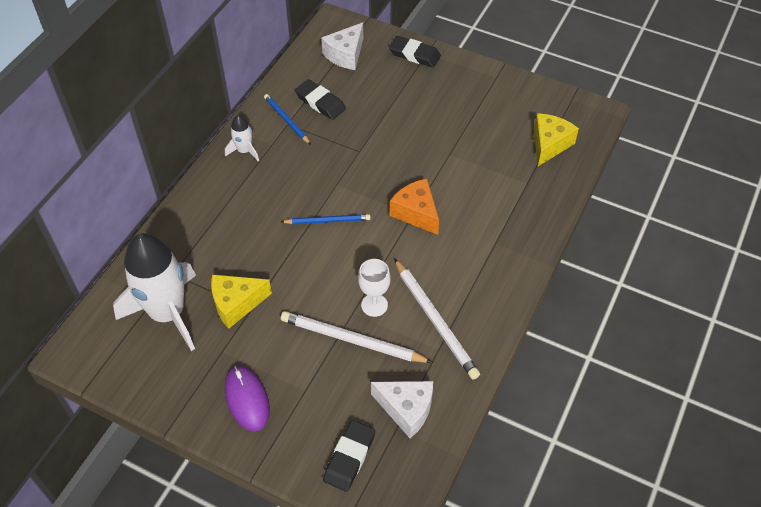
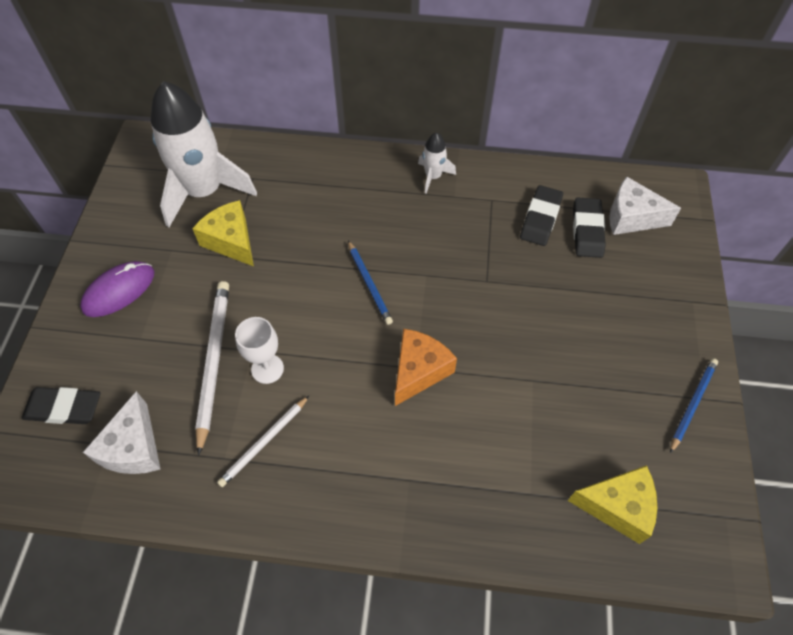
camera: 70 degrees right, 5 degrees up
(286, 120) = (496, 197): blue pencil -> blue pencil (692, 404)
(414, 54) = (680, 288): black eraser -> black eraser (587, 230)
(435, 320) = (264, 442): white pencil -> white pencil, size x0.61

